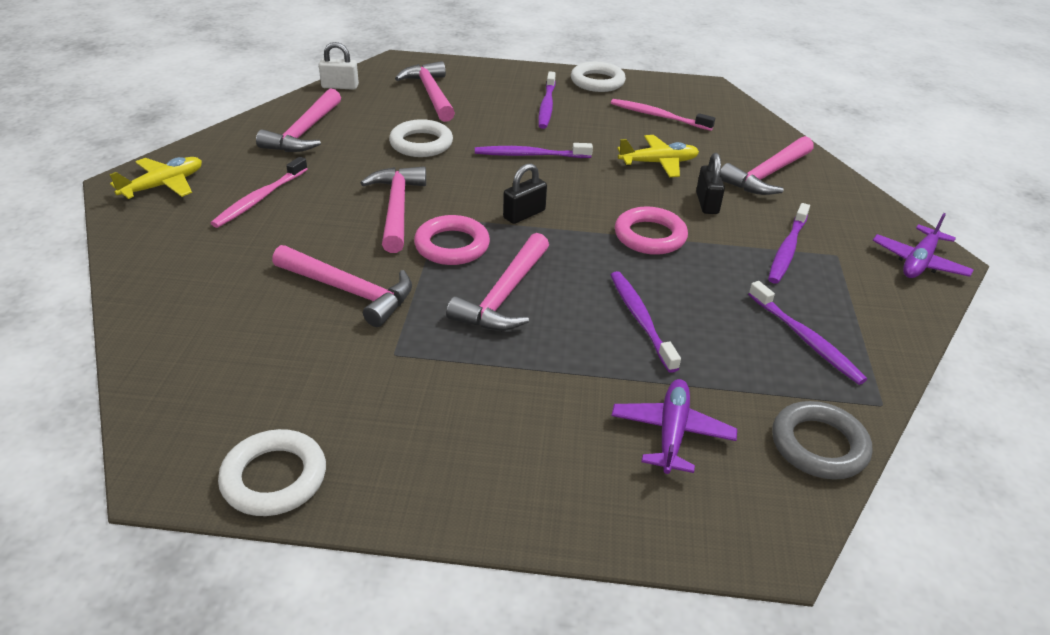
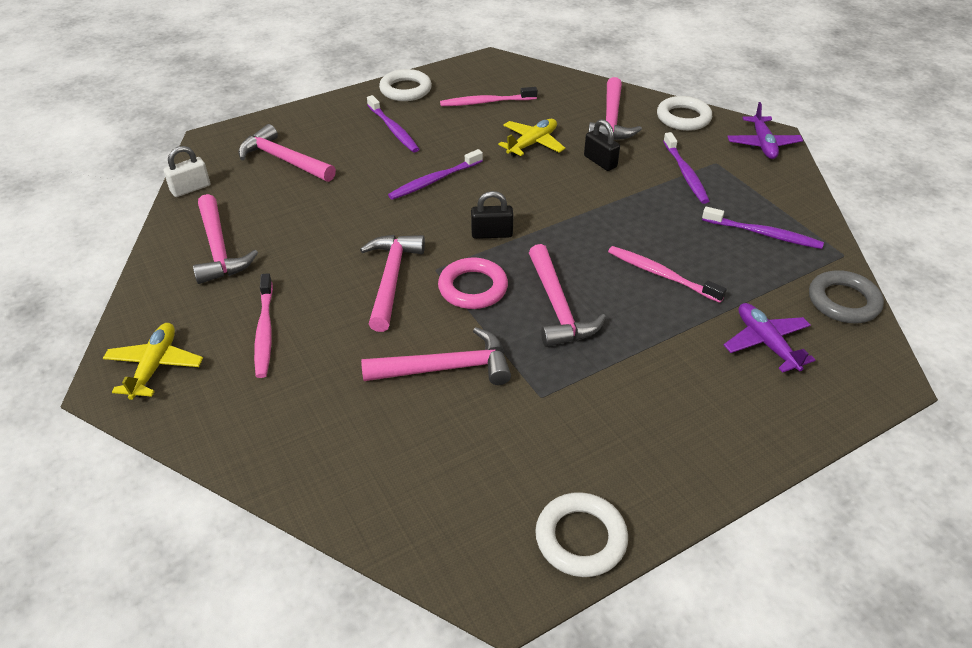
camera: 35 degrees left, 5 degrees up
(397, 208) = (391, 279): pink hammer -> pink hammer turned 45 degrees clockwise
(421, 144) = (336, 211): white ring -> white ring (683, 118)
(524, 214) = (492, 234): black padlock -> black padlock turned 75 degrees clockwise
(640, 319) = (660, 274): purple toothbrush -> pink toothbrush
(650, 236) = (594, 207): pink ring -> none

